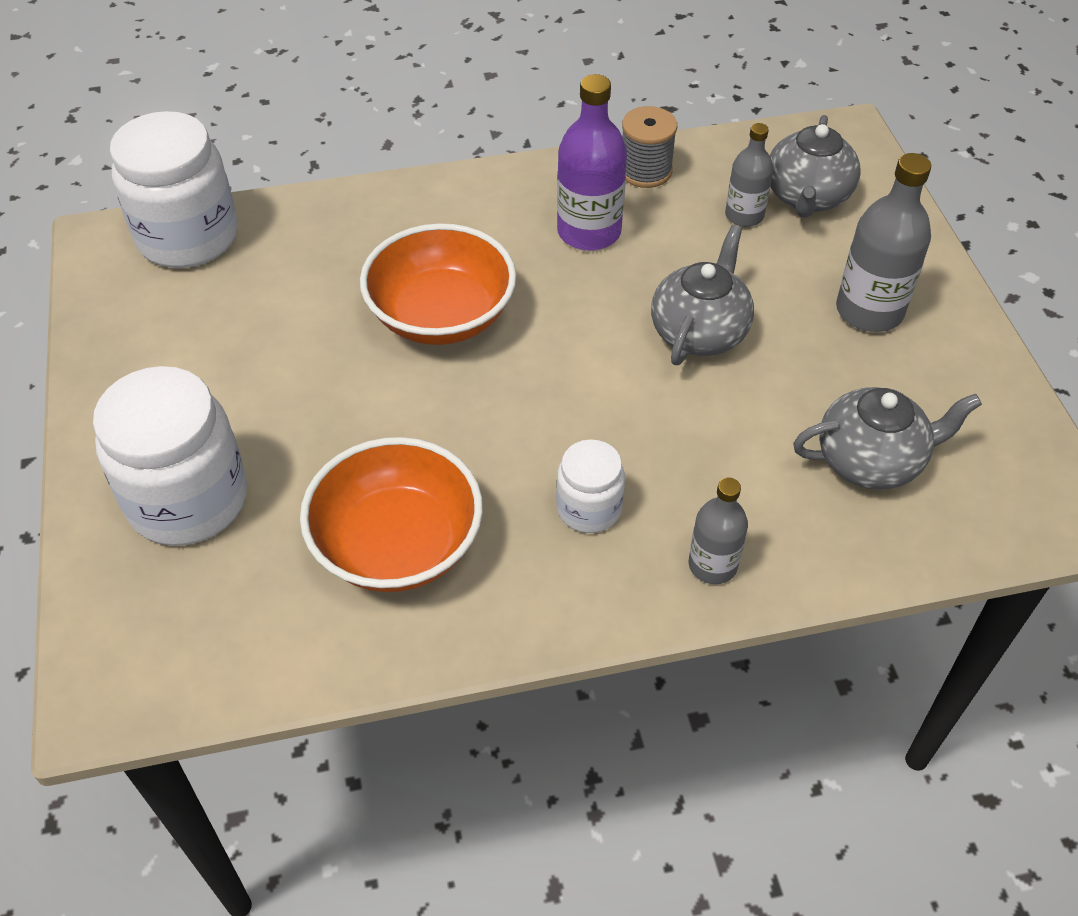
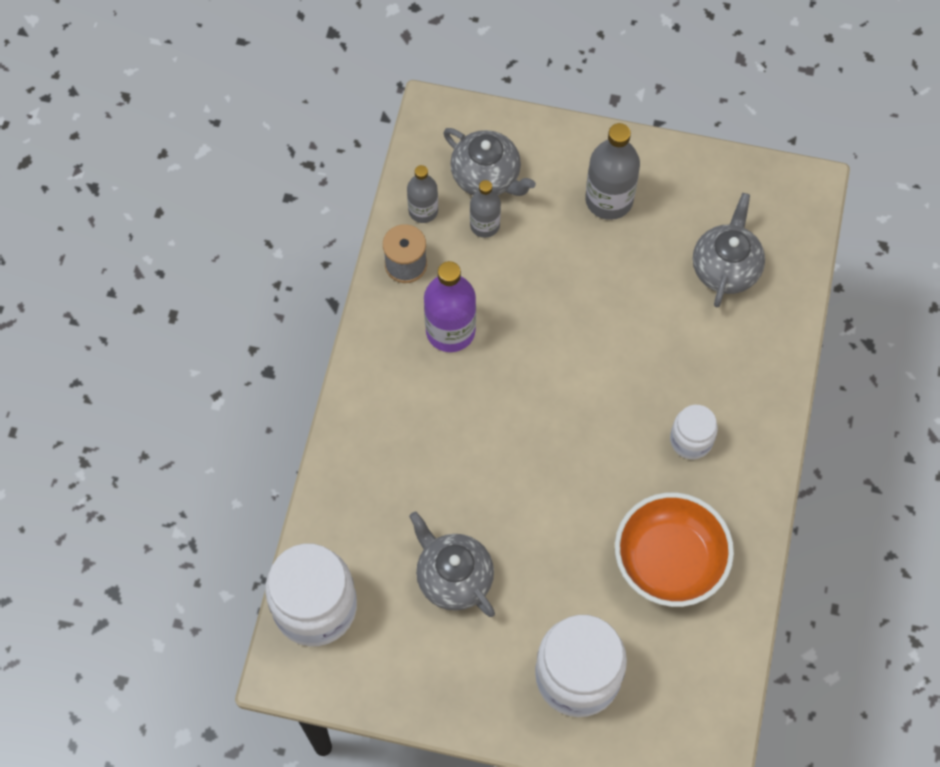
camera: 65 degrees left, 15 degrees up
(441, 315) = (486, 460): orange bowl -> none
(699, 332) = (579, 308): grey teapot -> grey teapot (453, 577)
(712, 565) = (760, 392): grey bottle -> grey bottle (423, 211)

